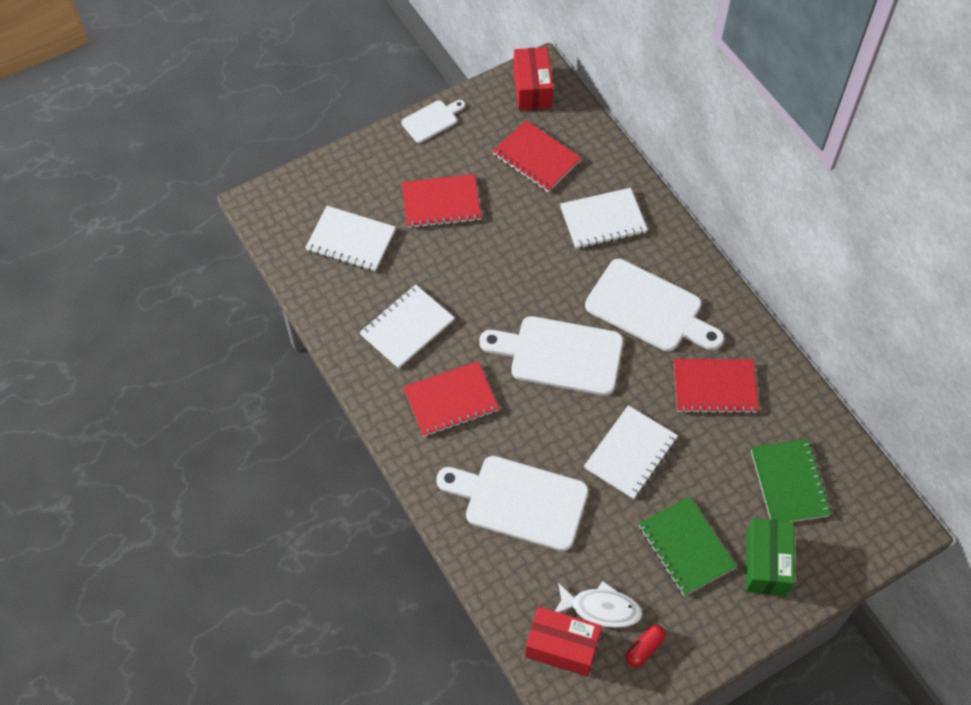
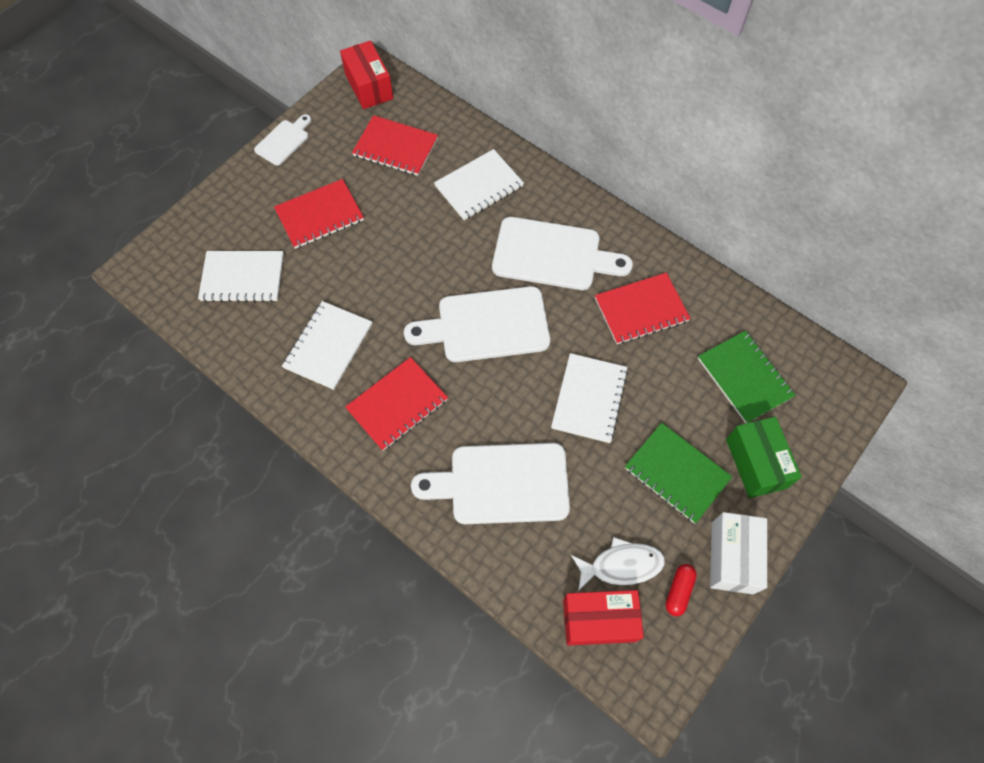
camera: 20 degrees left, 5 degrees up
(706, 637) = (732, 557): none -> white box

